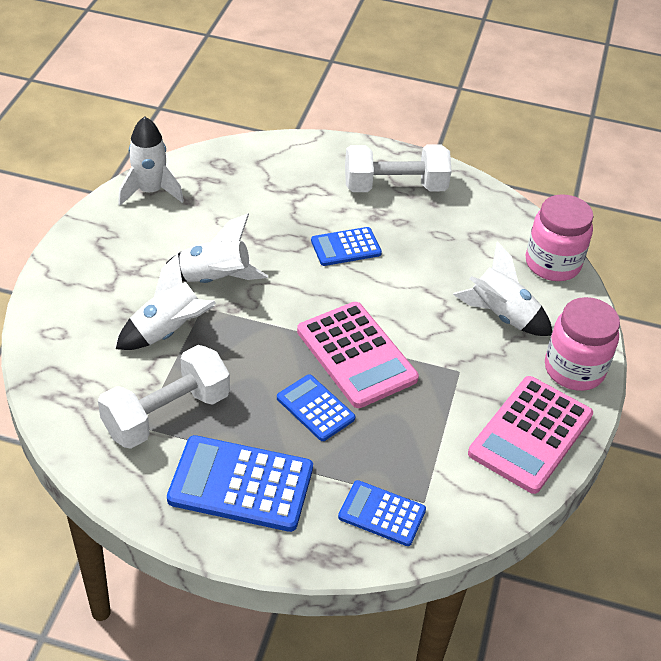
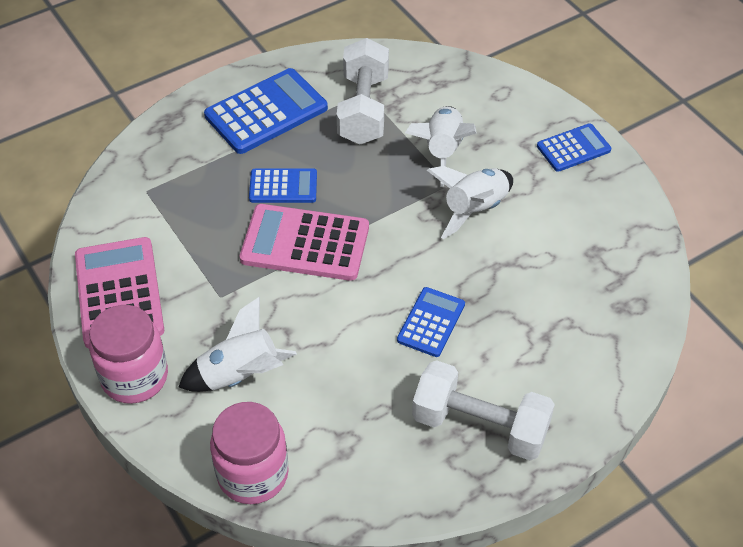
camera: 135 degrees right, 5 degrees up
(150, 191) = (631, 231): white rocket -> none
(382, 514) = (164, 163): blue calculator -> blue calculator (573, 148)
(395, 187) = (480, 426): white dumbbell -> white dumbbell turned 75 degrees clockwise

